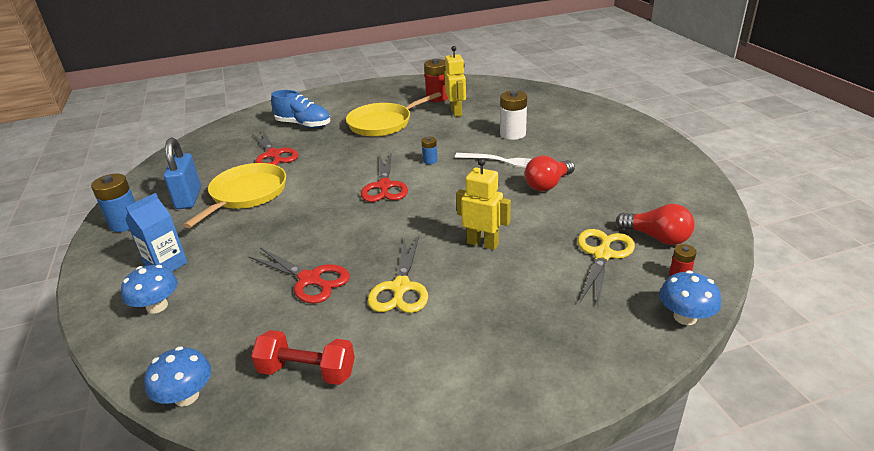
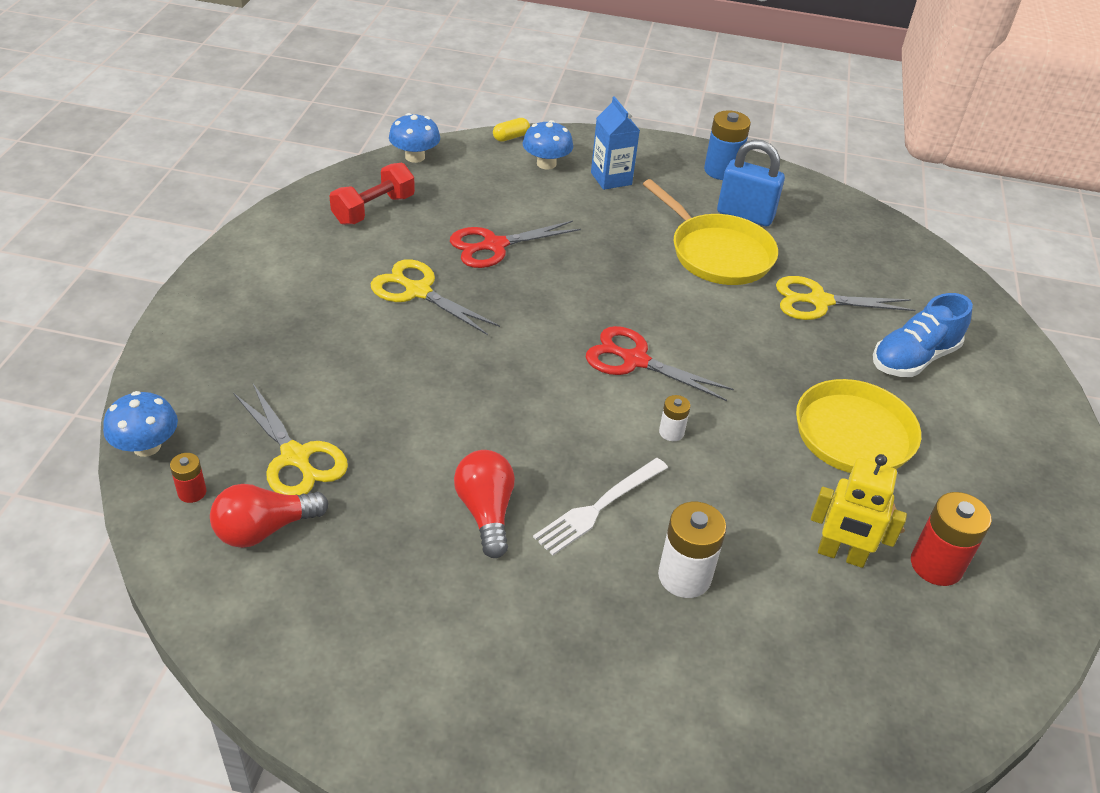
camera: 115 degrees right, 10 degrees up
(111, 349) = (511, 137): none -> yellow capsule
(273, 155) = (819, 301): red scissors -> yellow scissors
(430, 160) = (671, 432): blue battery -> white battery
(482, 243) = (424, 378): yellow robot -> none

